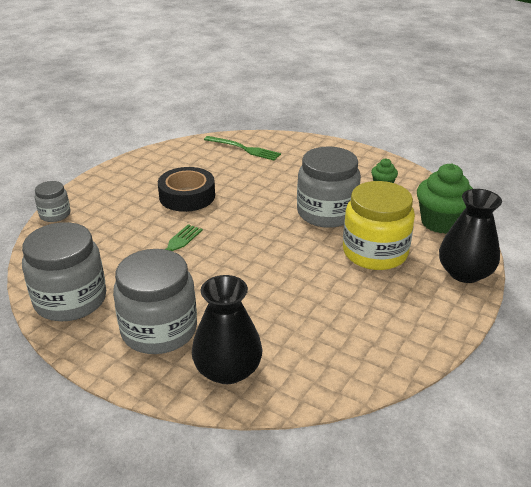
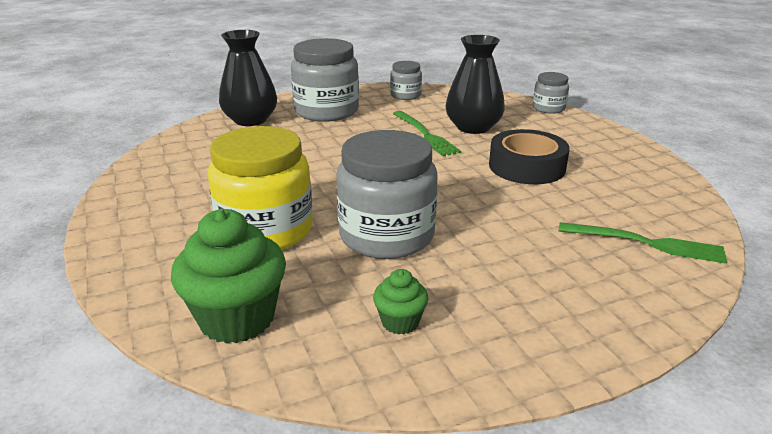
camera: 125 degrees right, 5 degrees down
(70, 300) = (405, 95): grey jar -> grey jar, size x0.51
(245, 149) = (648, 243): green fork -> green fork turned 135 degrees counterclockwise
(465, 273) = (136, 271): black vase -> black vase (473, 127)

